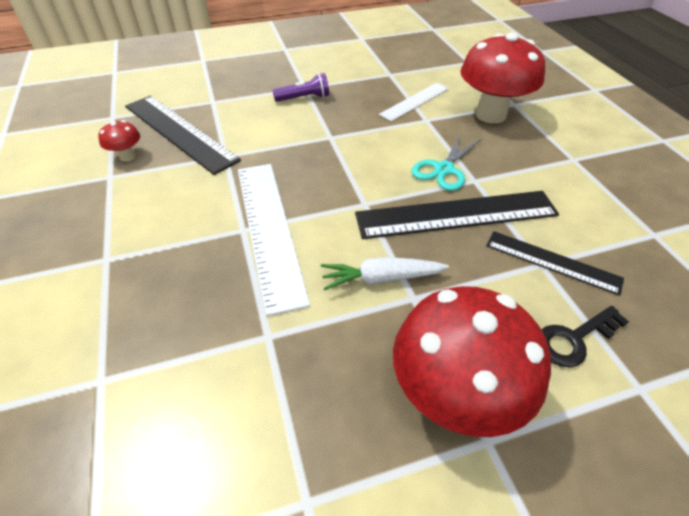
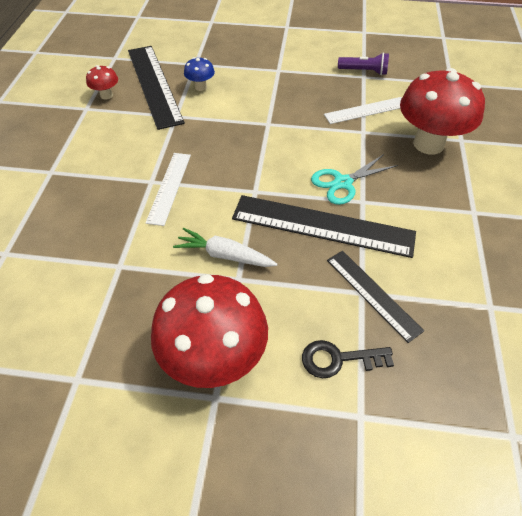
camera: 25 degrees right, 5 degrees up
(234, 121) = (200, 87): none -> blue mushroom
(268, 229) = (169, 187): white ruler -> white ruler, size x0.59
(304, 98) = (270, 80): purple flashlight -> purple flashlight (364, 71)

